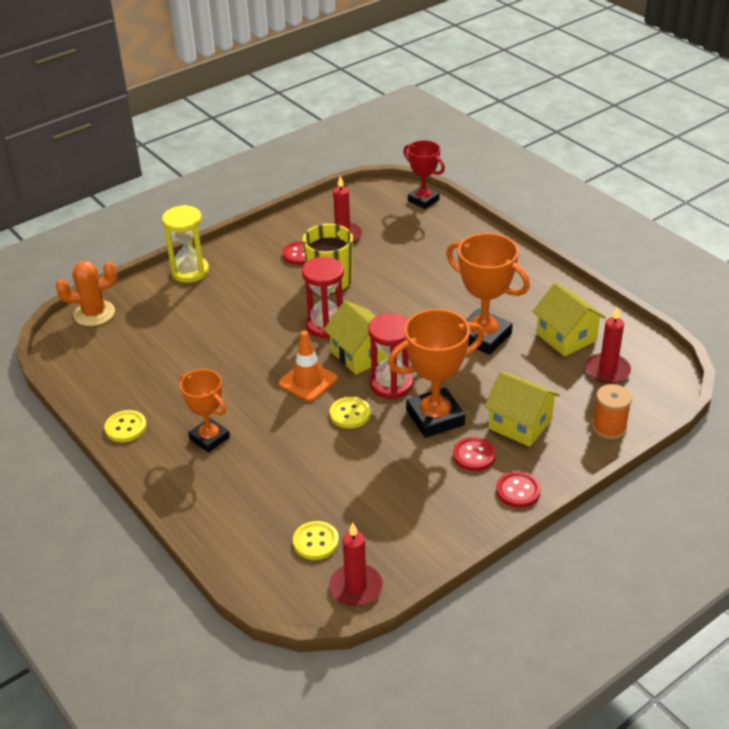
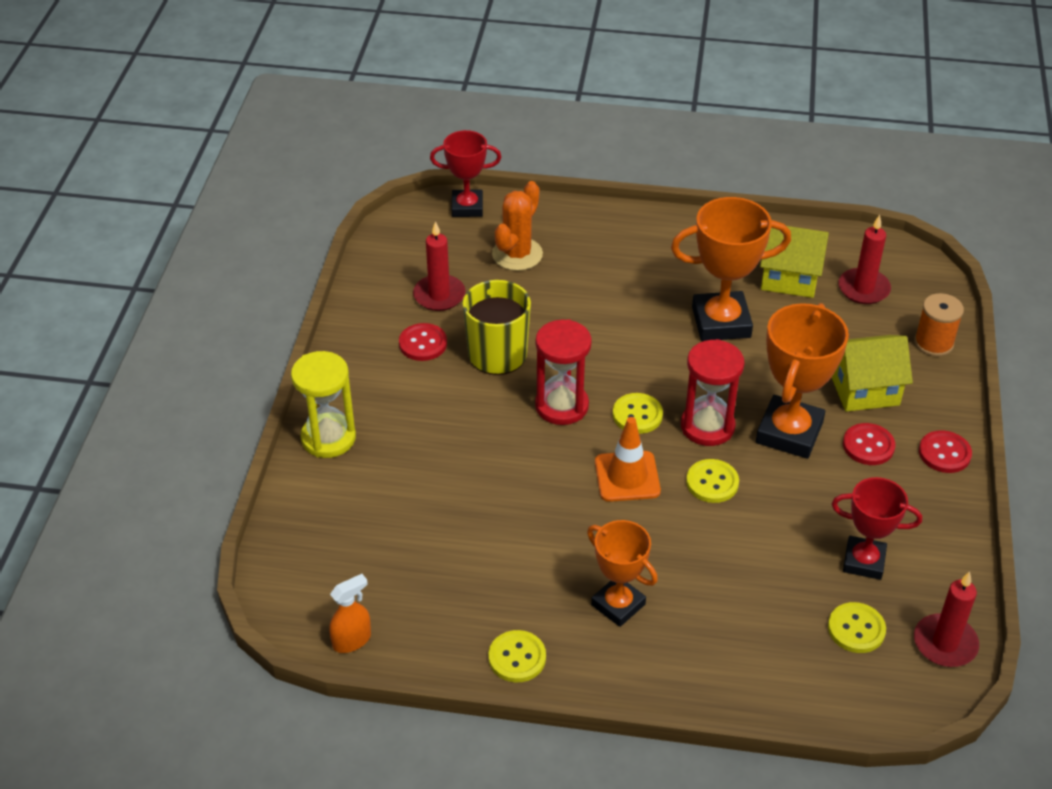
camera: 45 degrees left, 5 degrees up
(68, 367) = (352, 640): none -> orange spray bottle
(94, 313) = (287, 558): orange cactus -> orange cactus (517, 254)
(209, 438) = (618, 605): orange trophy -> orange trophy turned 45 degrees clockwise
(360, 355) = (637, 415): yellow house -> yellow button
(375, 512) = (864, 561): none -> red trophy

